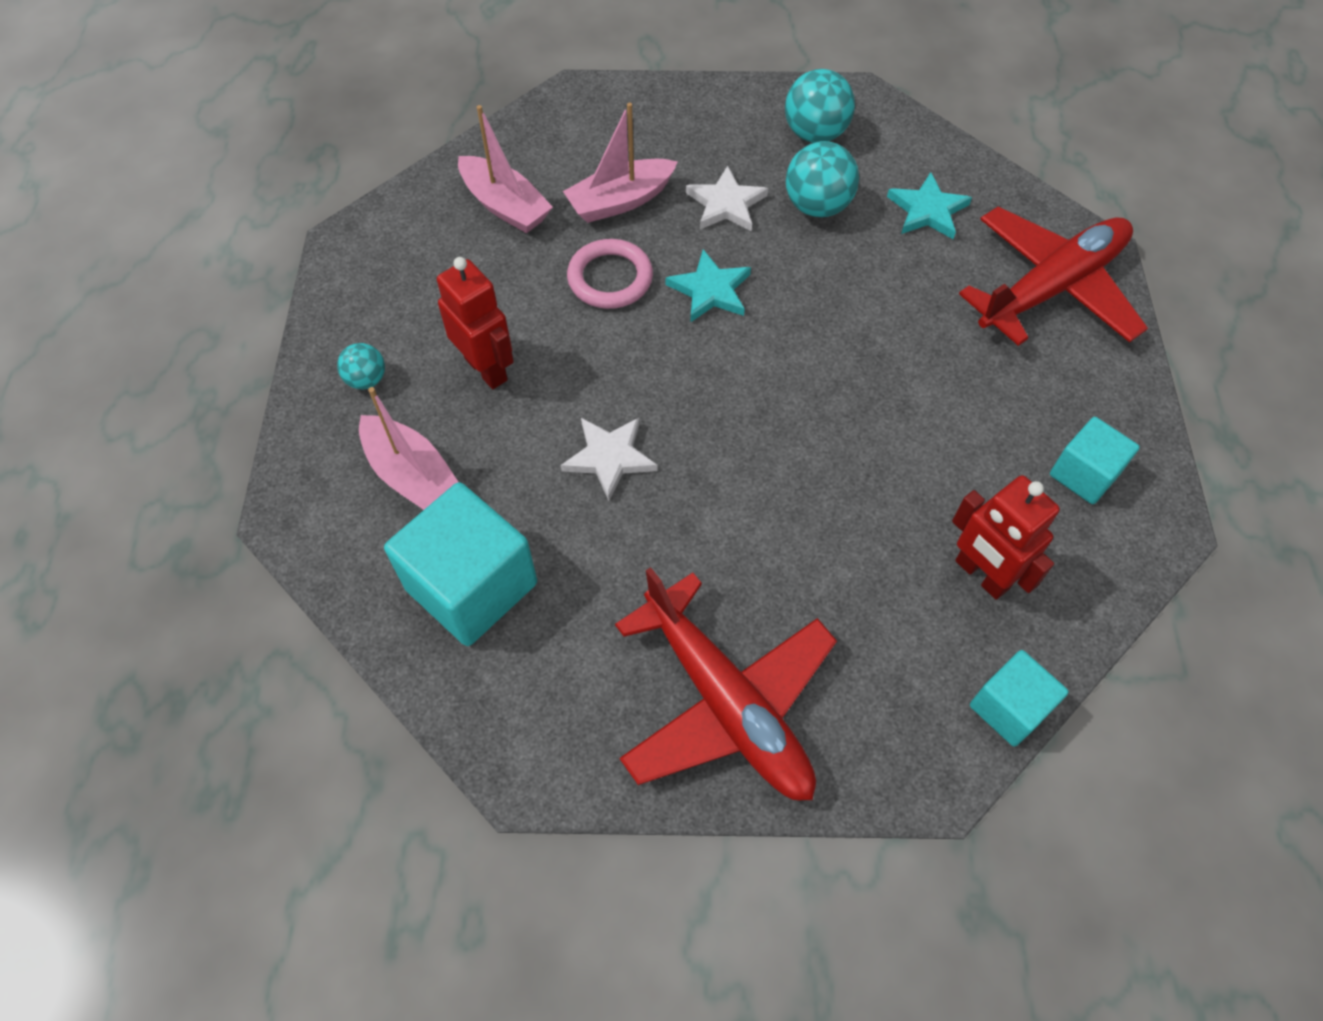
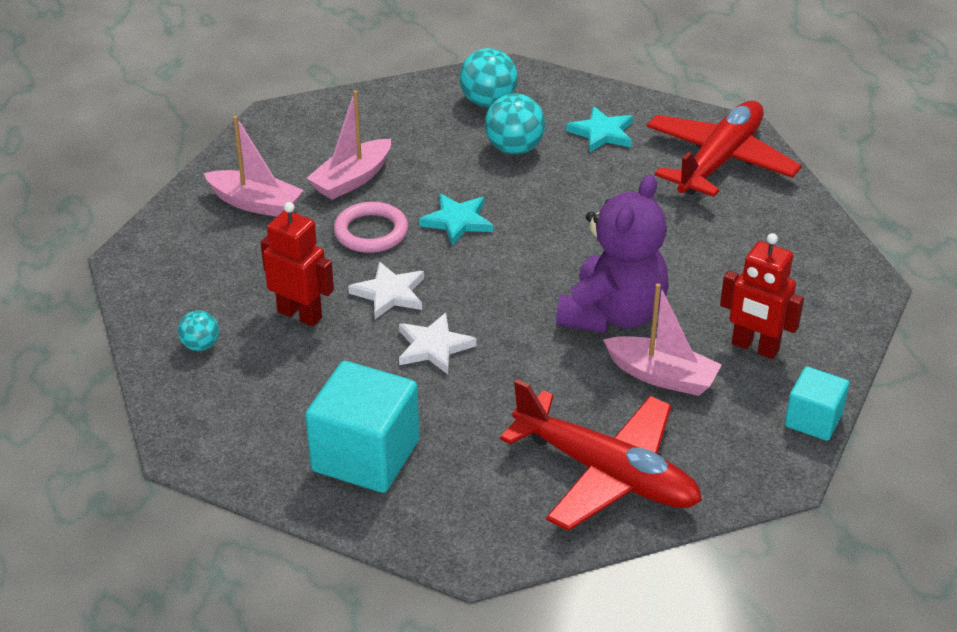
camera: 20 degrees left, 20 degrees down
(412, 475) = (276, 398): pink boat -> pink boat (662, 376)
(726, 204) = (440, 163): white star -> white star (389, 293)
(831, 474) = (613, 314): none -> purple teddy bear
(1084, 474) = (798, 269): turquoise cube -> none

